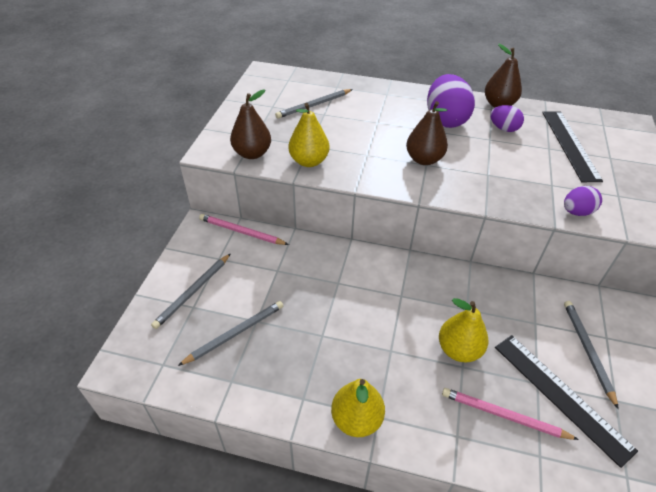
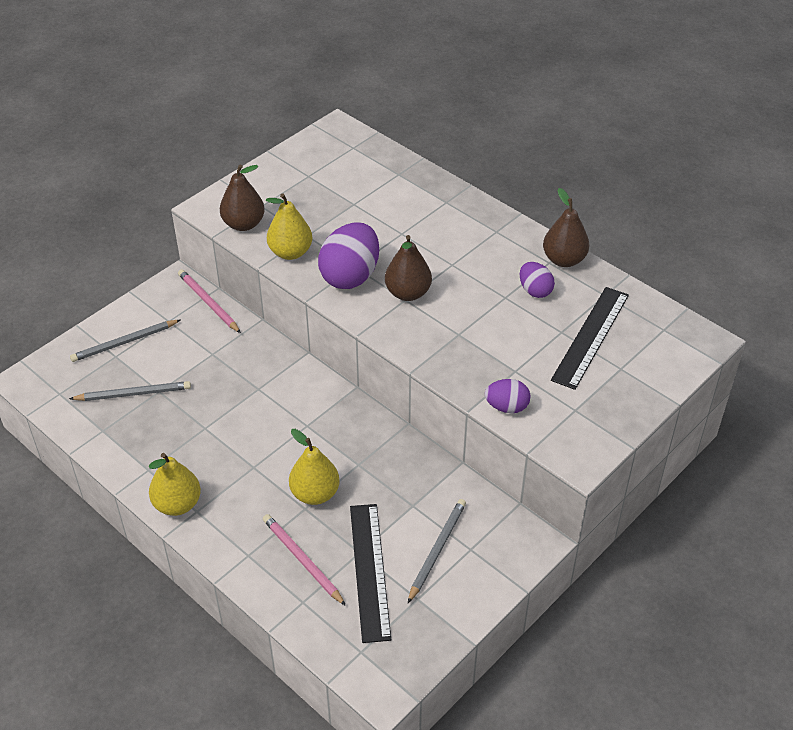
camera: 30 degrees right, 0 degrees up
(314, 105) = (352, 189): grey pencil -> none
(445, 120) = (479, 257): purple egg -> purple egg (350, 276)

